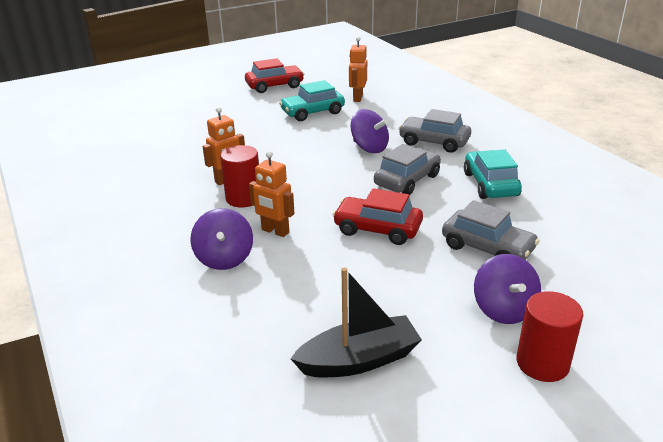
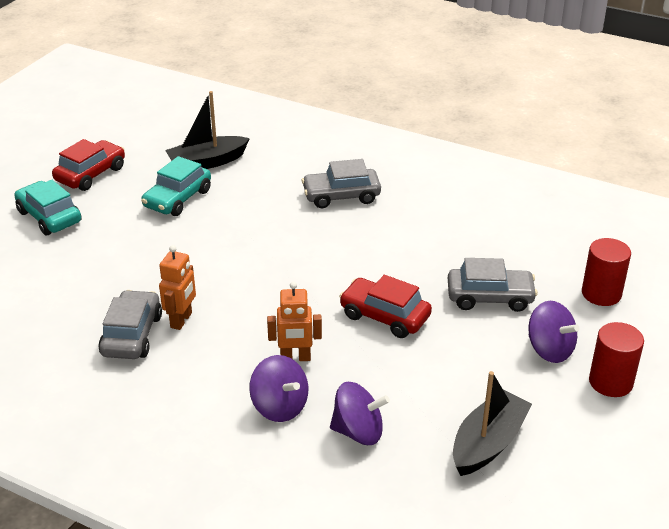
camera: 35 degrees left, 5 degrees up
(243, 198) = (223, 334): red cylinder -> red cylinder (601, 294)
(357, 98) = (207, 162): orange robot -> black boat
(369, 148) = (286, 225): purple spinning top -> purple spinning top (358, 432)
(377, 229) = (385, 316): red car -> red car turned 45 degrees clockwise
(407, 180) = (359, 251): grey car -> grey car (132, 335)
(490, 184) = (435, 228): turquoise car -> turquoise car (49, 217)

